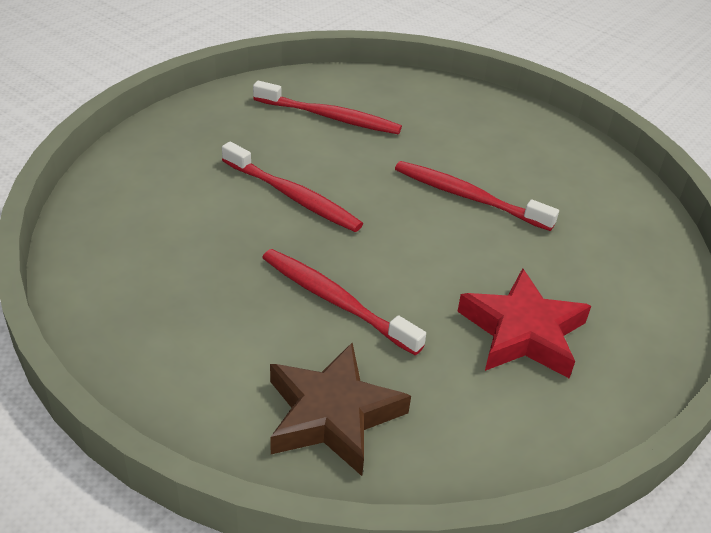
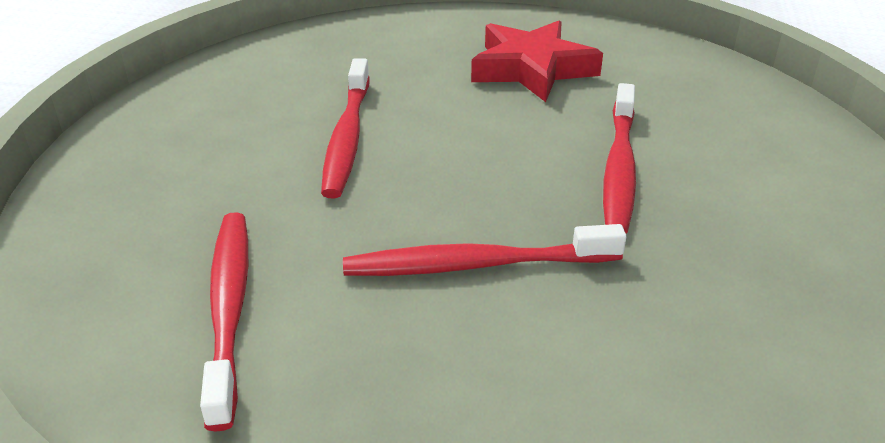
camera: 115 degrees left, 5 degrees down
(293, 196) = (476, 265): red toothbrush -> red toothbrush turned 105 degrees counterclockwise
(332, 415) = (748, 127): brown star -> none

